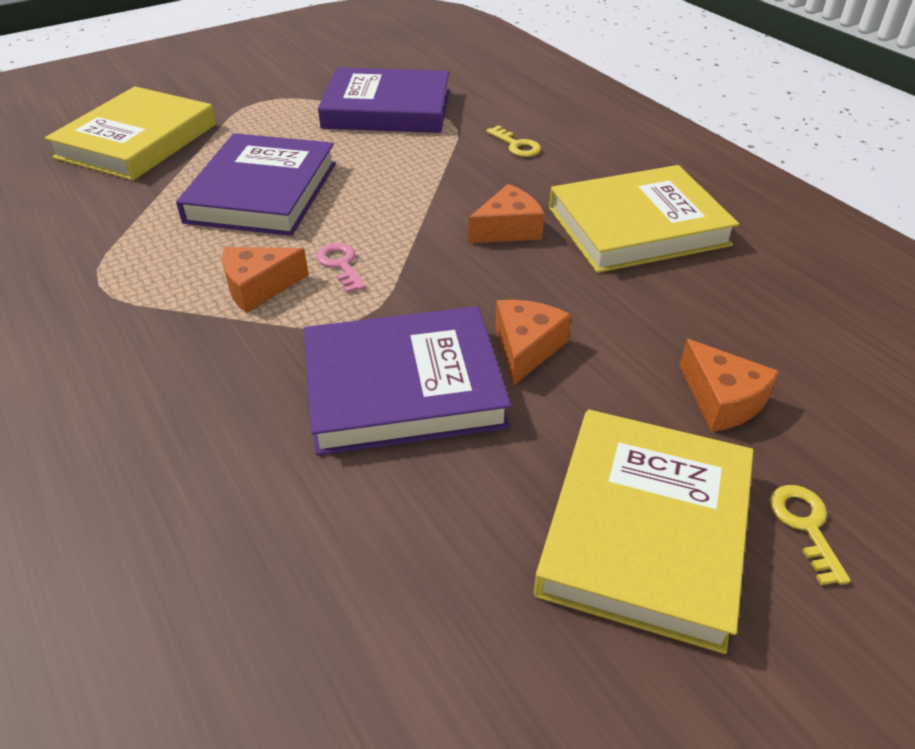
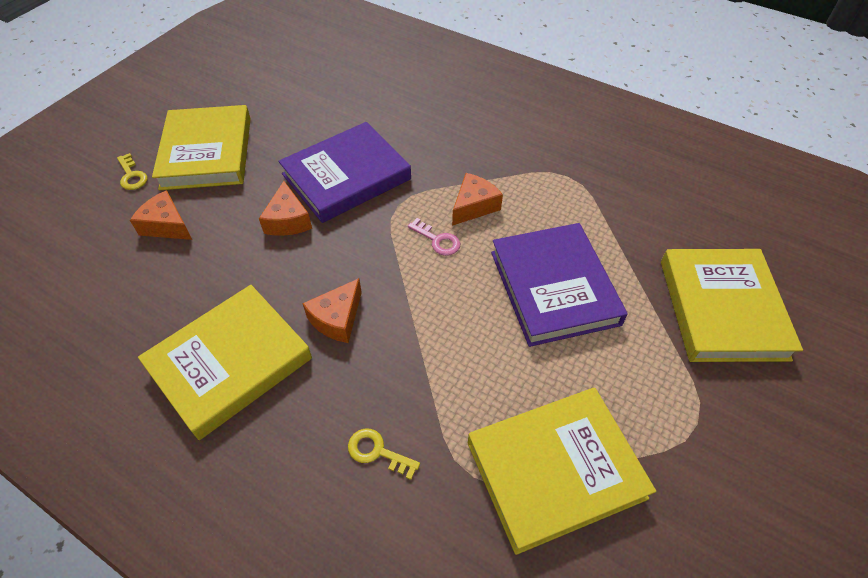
camera: 155 degrees right, 10 degrees up
(387, 109) = (555, 470): purple book -> yellow book

